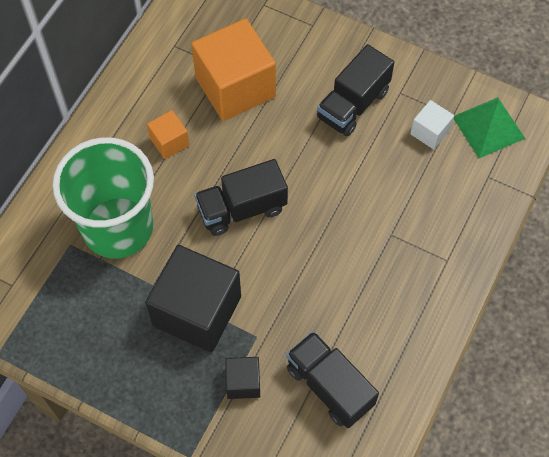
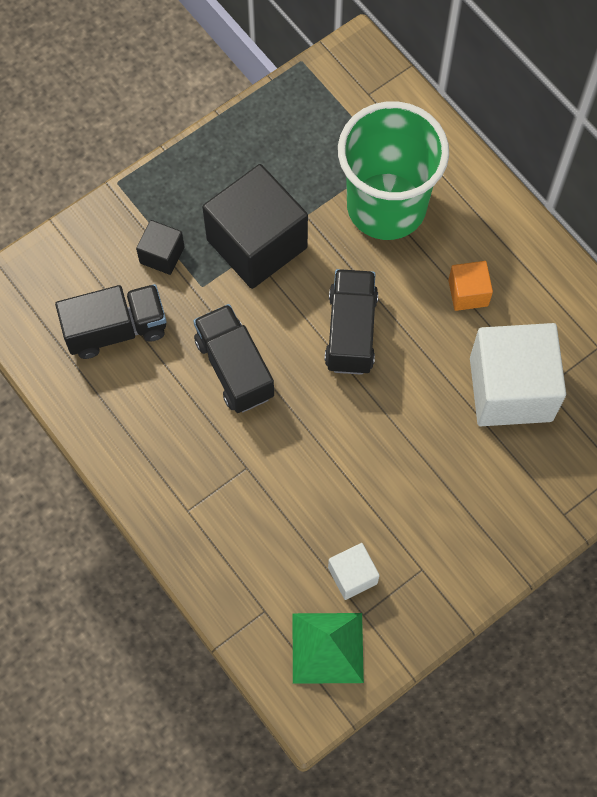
camera: 115 degrees right, 5 degrees up
(235, 87) = (511, 389): orange cube -> white cube
(353, 104) = (429, 507): black truck -> black truck (234, 368)

